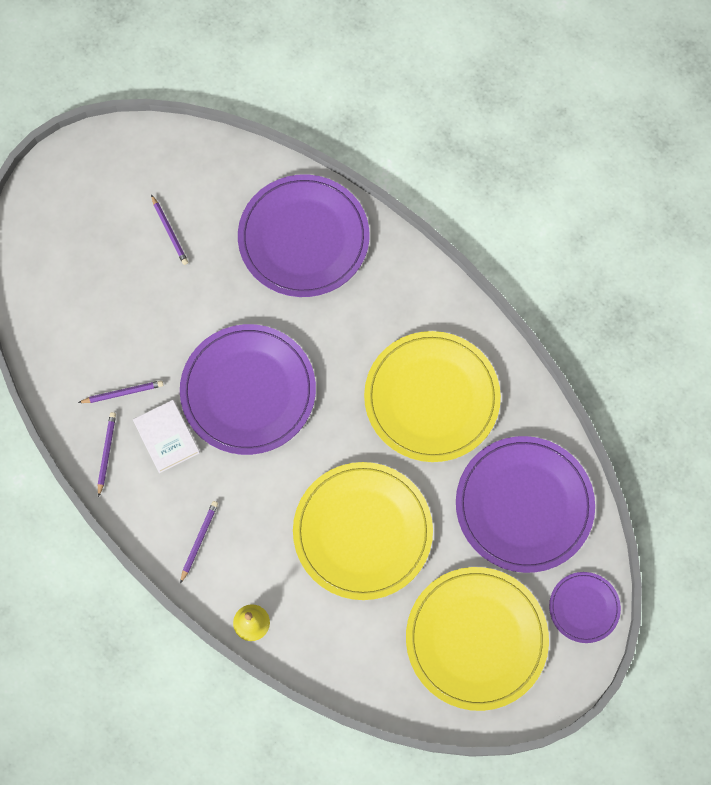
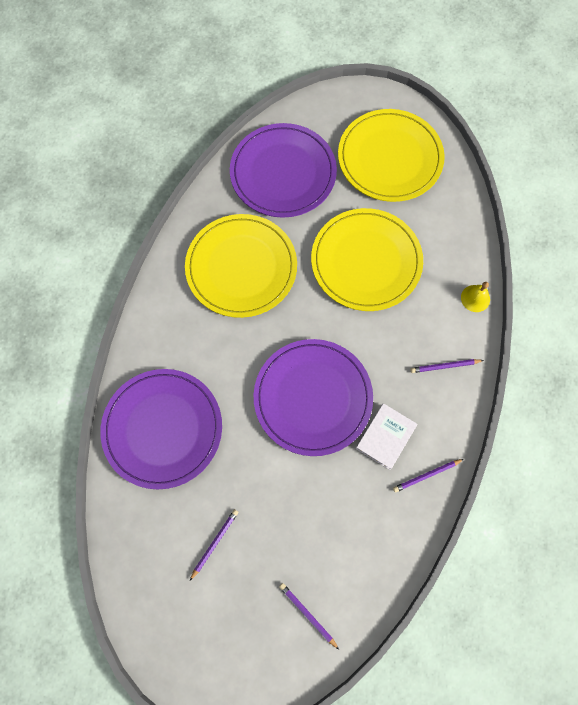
camera: 120 degrees left, 0 degrees up
(123, 393) = (372, 493): purple pencil -> purple pencil (307, 614)
(584, 608) = (328, 109): purple plate -> none

